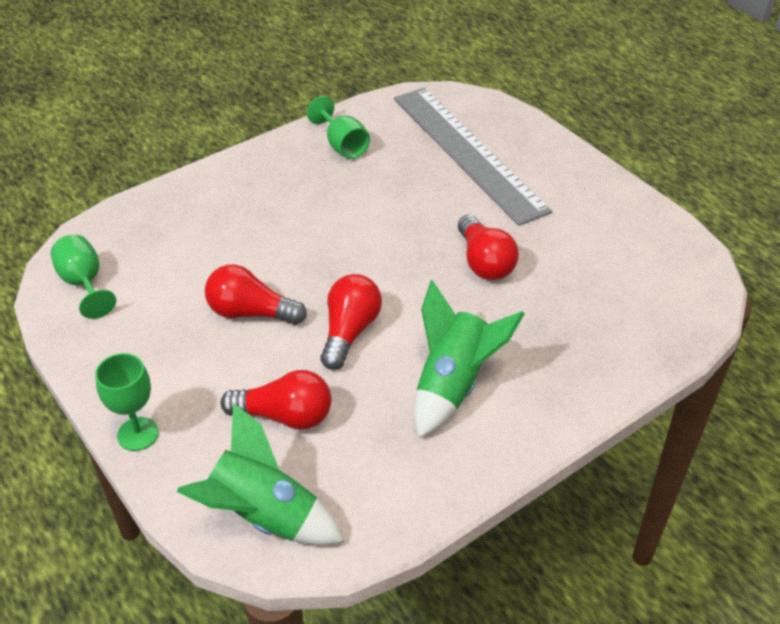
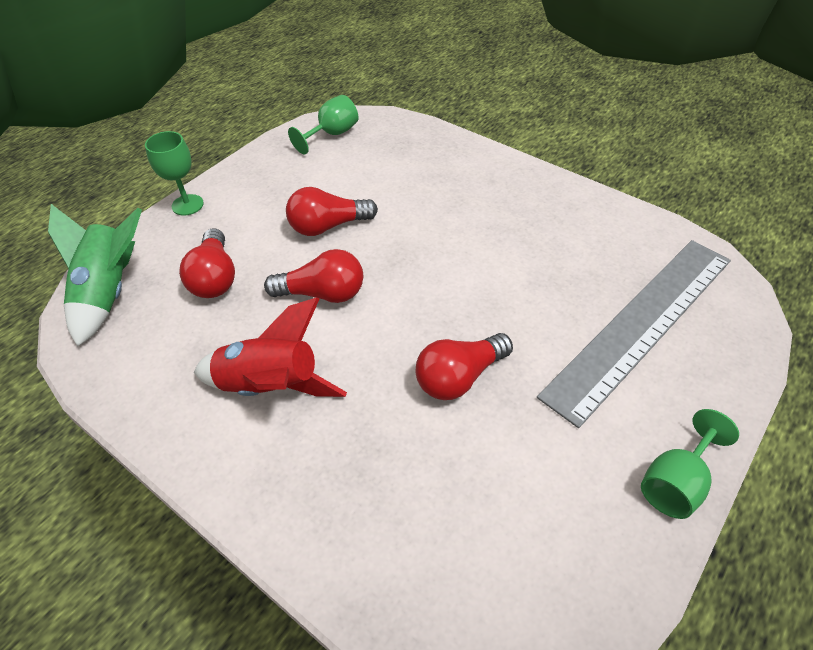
camera: 75 degrees right, 5 degrees up
(250, 313) = (328, 226): red light bulb -> red light bulb turned 105 degrees counterclockwise
(342, 146) = (584, 224): green goblet -> green goblet (675, 482)
(453, 385) = (271, 387): green rocket -> red rocket

